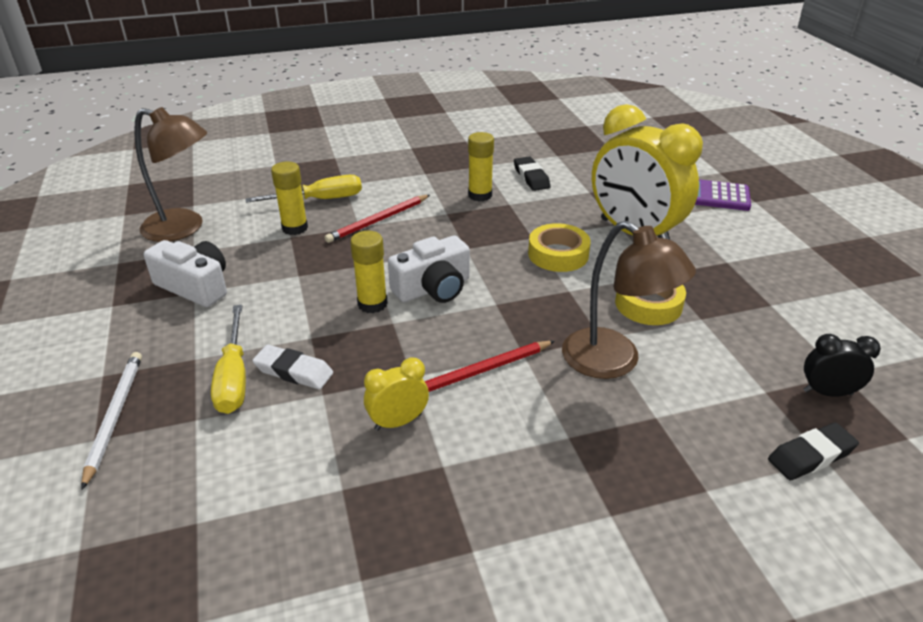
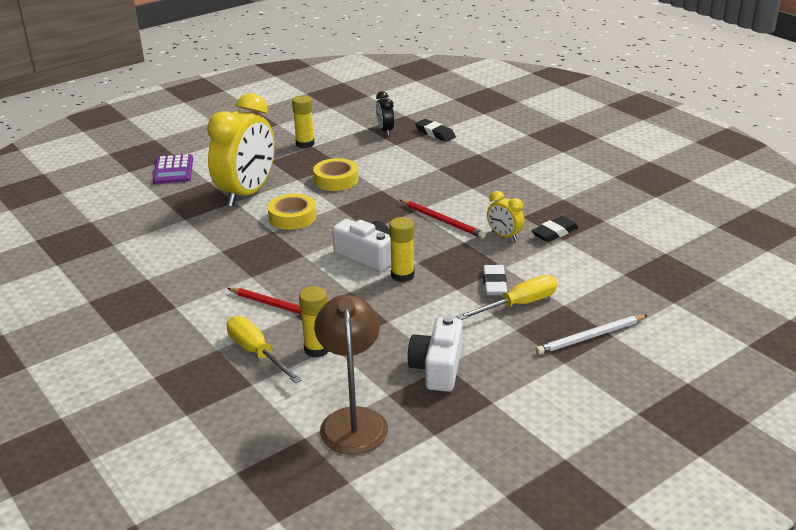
camera: 110 degrees left, 5 degrees down
(480, 195) = (211, 267): yellow glue stick -> yellow glue stick (305, 144)
(531, 177) = (166, 249): black eraser -> black eraser (554, 232)
(614, 362) = (401, 183): brown lamp -> none

